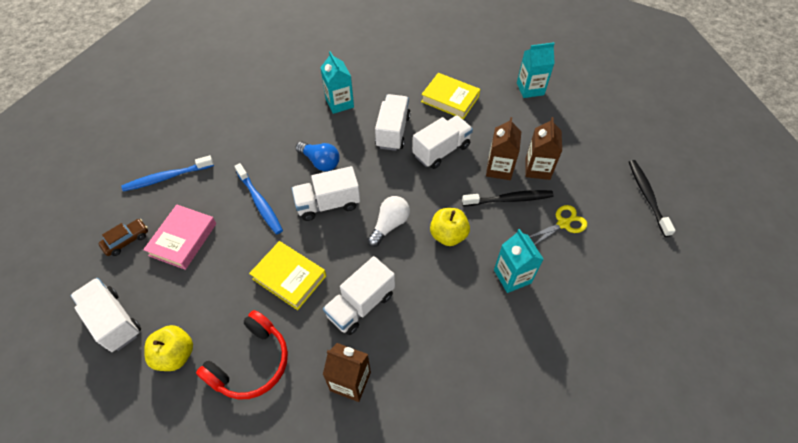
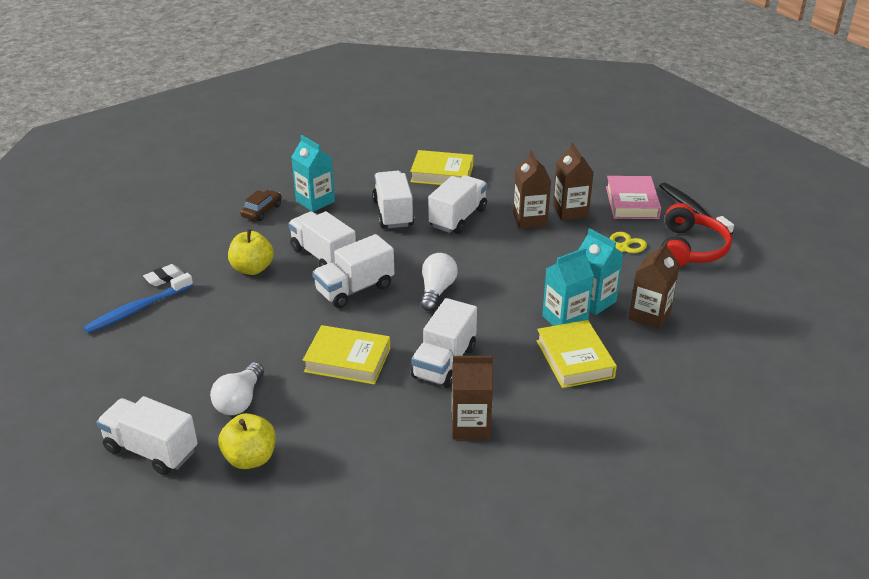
camera: 20 degrees left, 20 degrees down
(126, 240) = (121, 376): brown car -> brown car (262, 211)
(183, 239) = (195, 358): pink book -> pink book (632, 202)
(194, 293) = (240, 400): none -> white light bulb
(199, 151) = (164, 278): none -> white eraser
(251, 363) = (347, 441): red headphones -> red headphones (690, 249)
(260, 202) = (271, 306): blue toothbrush -> none
(320, 162) = (323, 256): blue light bulb -> white truck
(448, 235) = (507, 284): yellow apple -> yellow apple (252, 269)
(467, 337) = (575, 359): none -> yellow book
(509, 199) = (555, 241): black toothbrush -> none
(530, 89) = (525, 149): turquoise carton -> turquoise carton (564, 319)
(553, 308) = (649, 315): none -> brown carton

